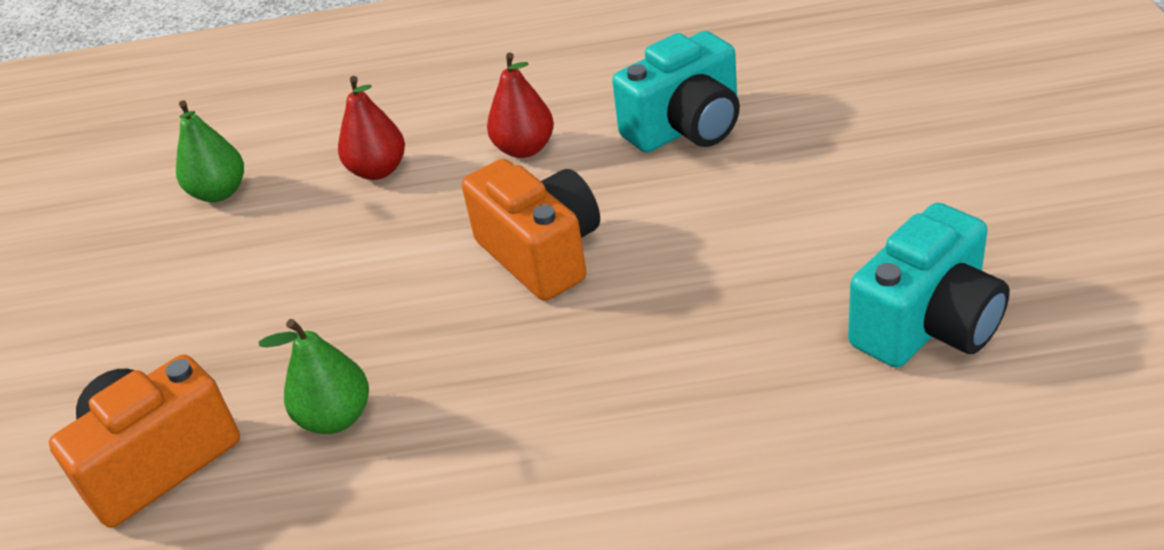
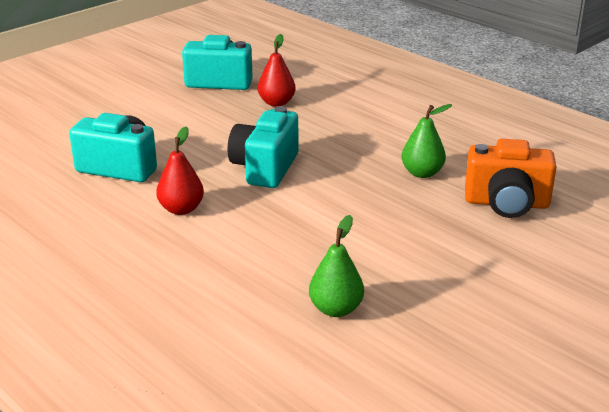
camera: 135 degrees left, 10 degrees down
(378, 170) = (249, 252): red pear -> red pear (276, 103)
(541, 254) = (265, 168): orange camera -> turquoise camera

